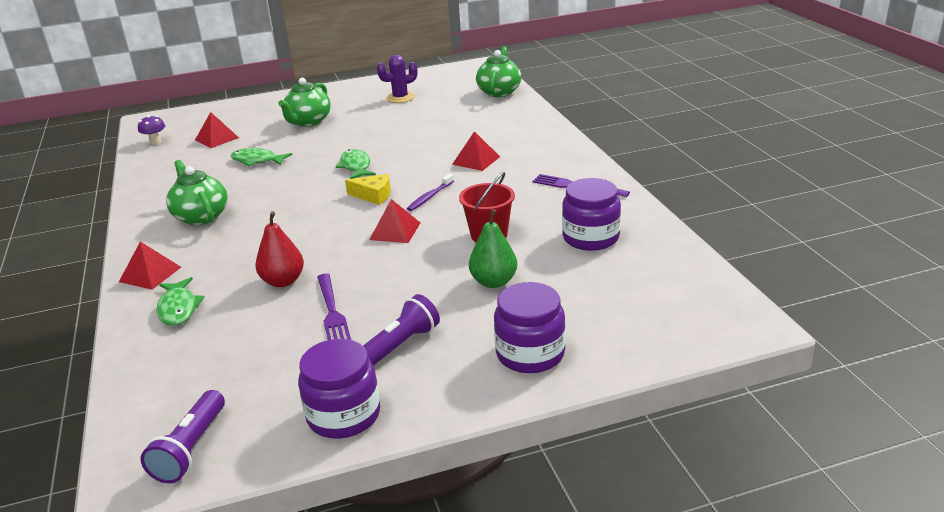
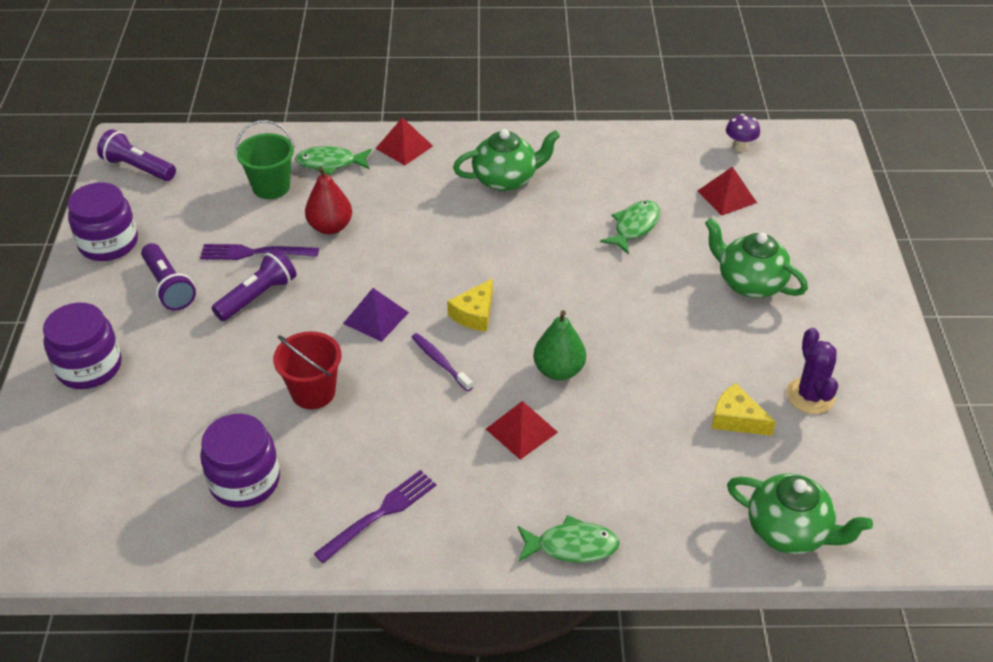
camera: 105 degrees right, 15 degrees up
(223, 333) = (271, 187): none -> green bucket
(356, 166) = (568, 310): green fish -> green fish (572, 546)
(392, 291) = (258, 296): none -> purple flashlight
(395, 231) = (376, 318): red pyramid -> purple pyramid
(429, 111) = (736, 419): none -> yellow cheese
(494, 282) = (219, 372): green pear -> green pear (558, 370)

